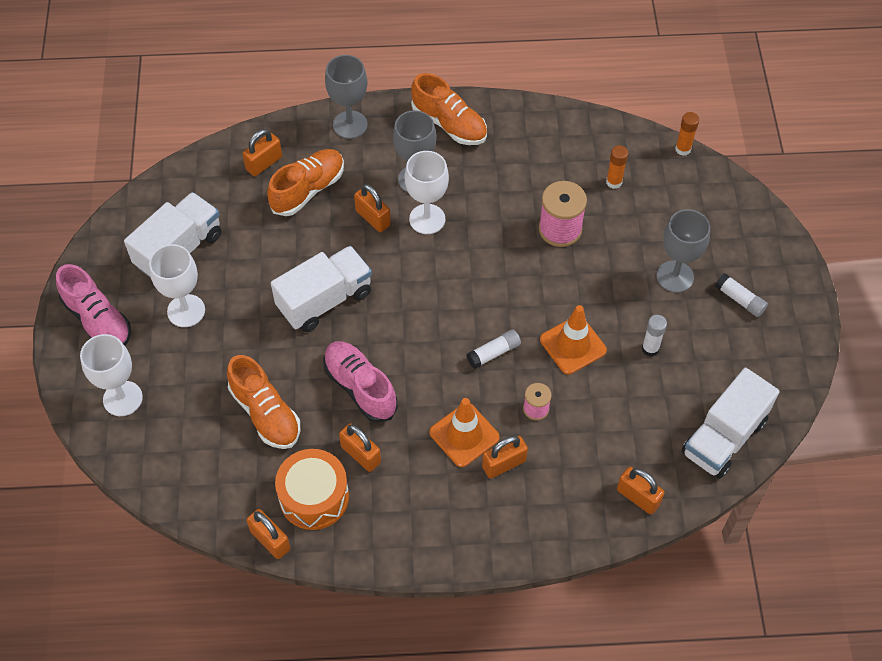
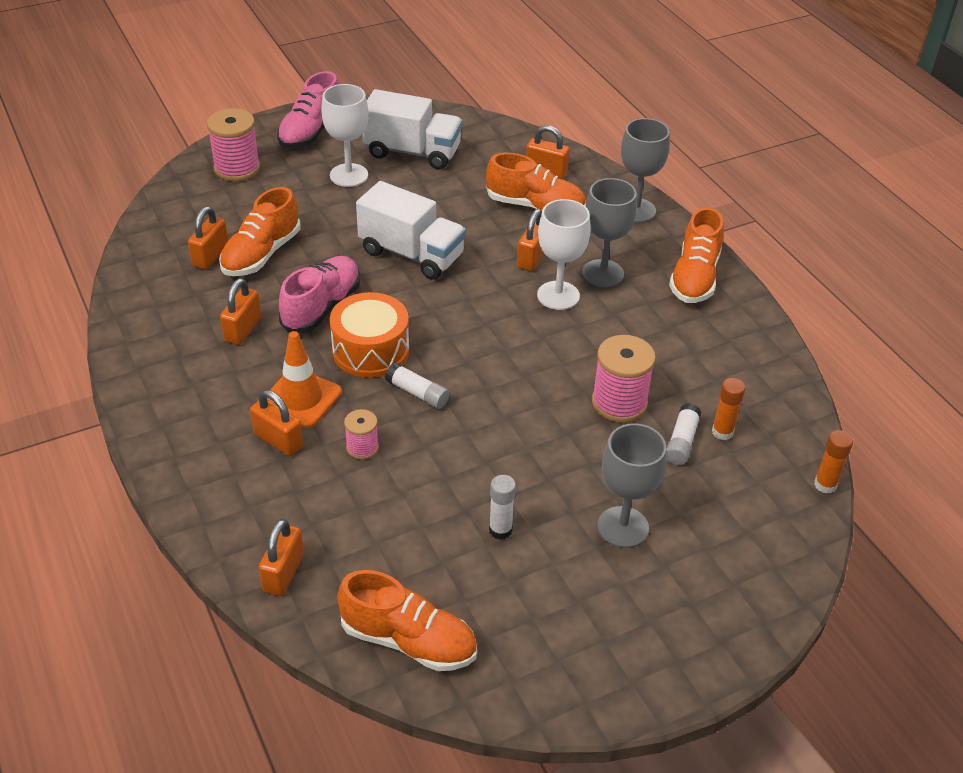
camera: 65 degrees right, 15 degrees down
(122, 398) = (237, 168): white goblet -> pink spool
(270, 540) = (122, 297): orange padlock -> orange padlock (210, 256)
(314, 497) = (181, 312): orange drum -> orange drum (370, 350)
(573, 345) = (465, 457): orange traffic cone -> none
(724, 437) = (408, 640): white truck -> orange shoe
(739, 300) = (631, 605): white glue stick -> white glue stick (681, 441)

